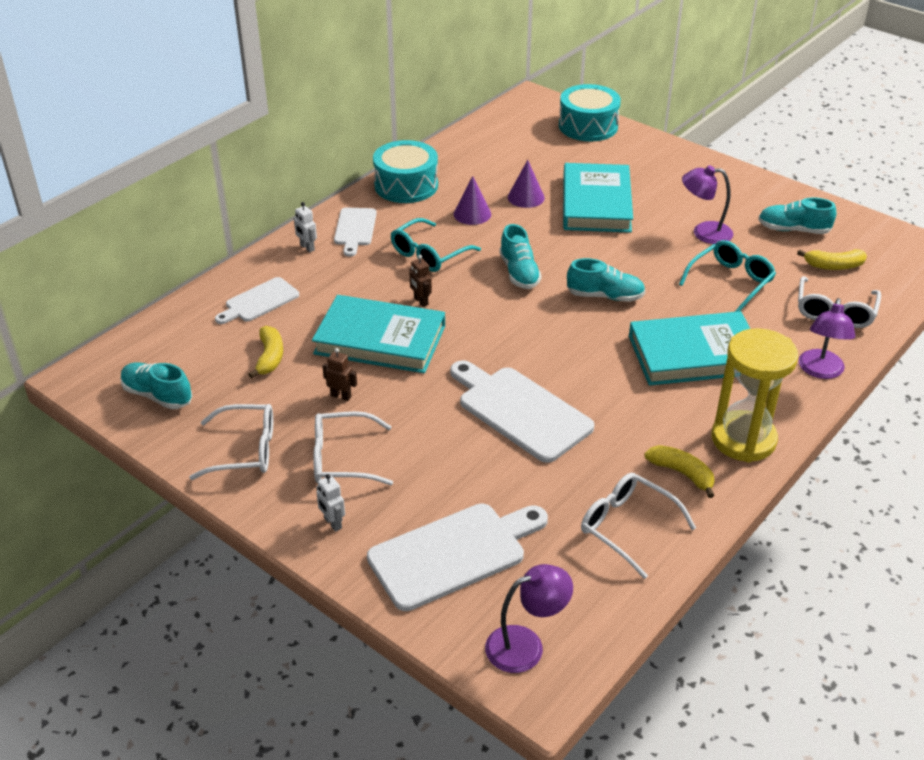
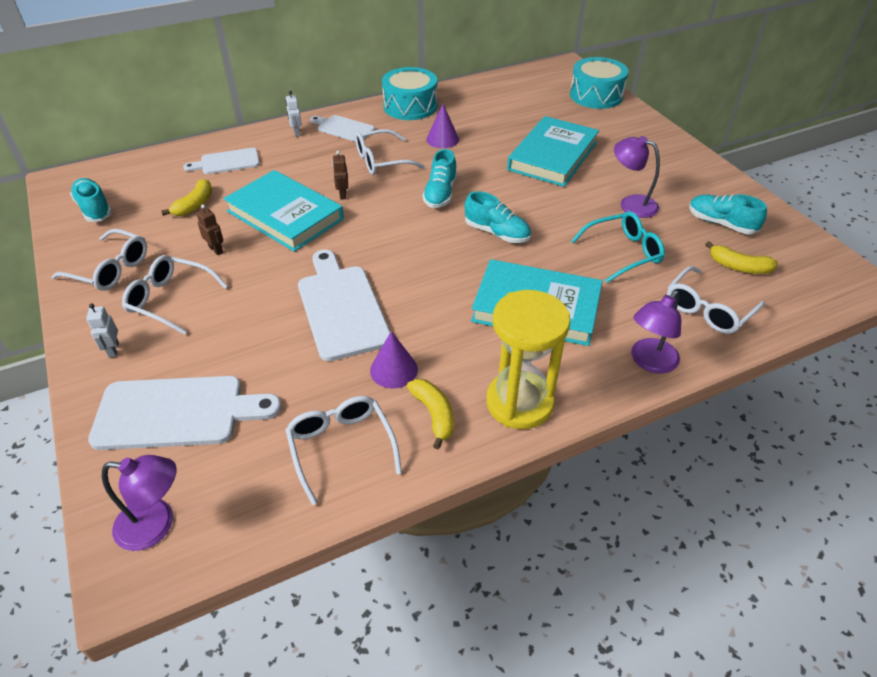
camera: 25 degrees right, 5 degrees up
(355, 229) = (343, 128): white cutting board -> white cutting board turned 90 degrees clockwise
(429, 254) = (382, 161): turquoise glasses -> white glasses
(526, 197) = (497, 137): purple cone -> purple cone (394, 370)

